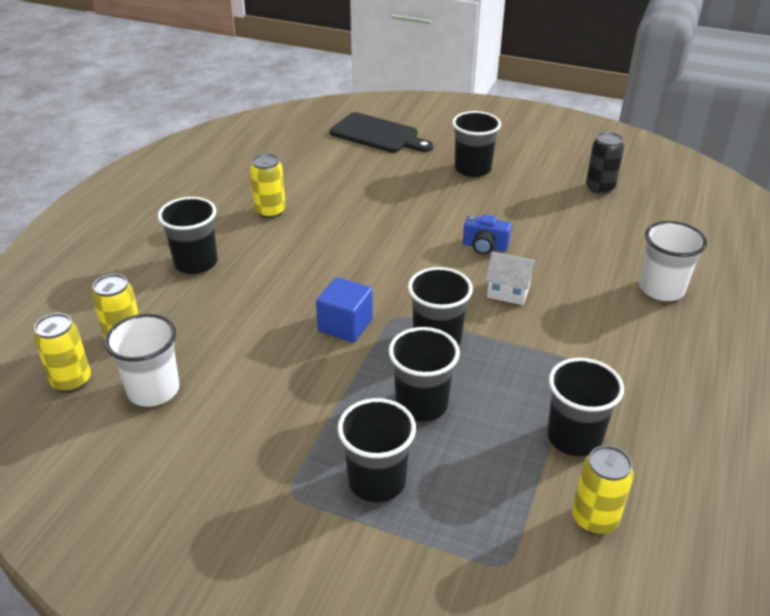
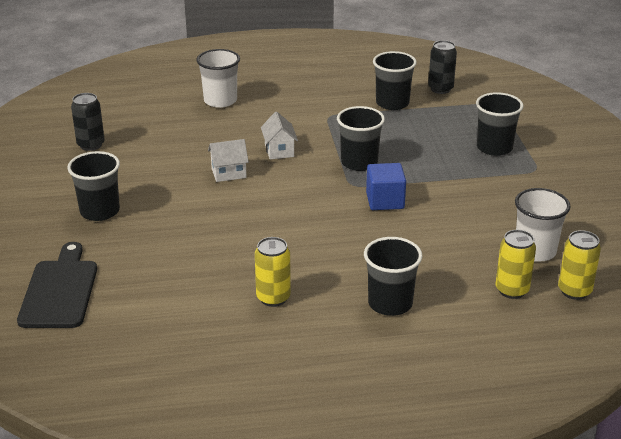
camera: 120 degrees left, 5 degrees down
(421, 404) = (423, 151): black cup -> none
(485, 246) = (229, 173): blue camera -> white house
(594, 519) = (440, 89): yellow can -> black can

